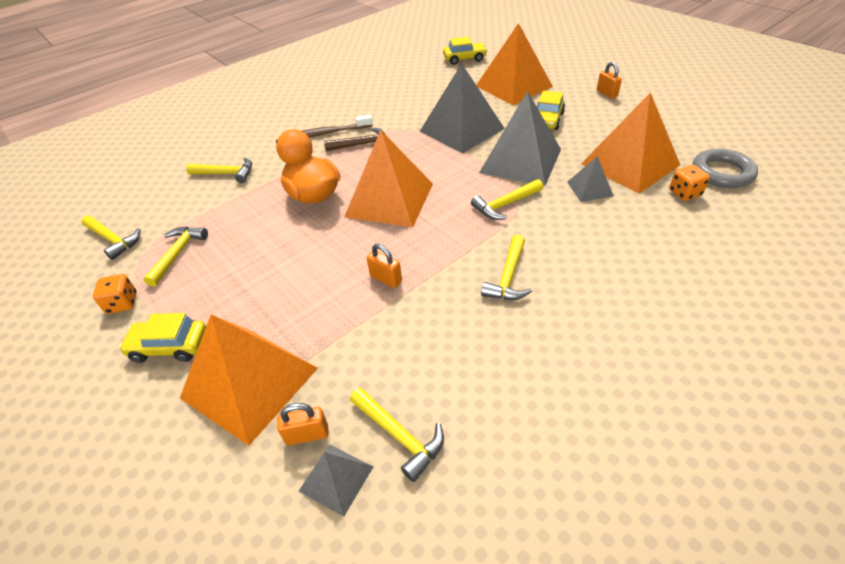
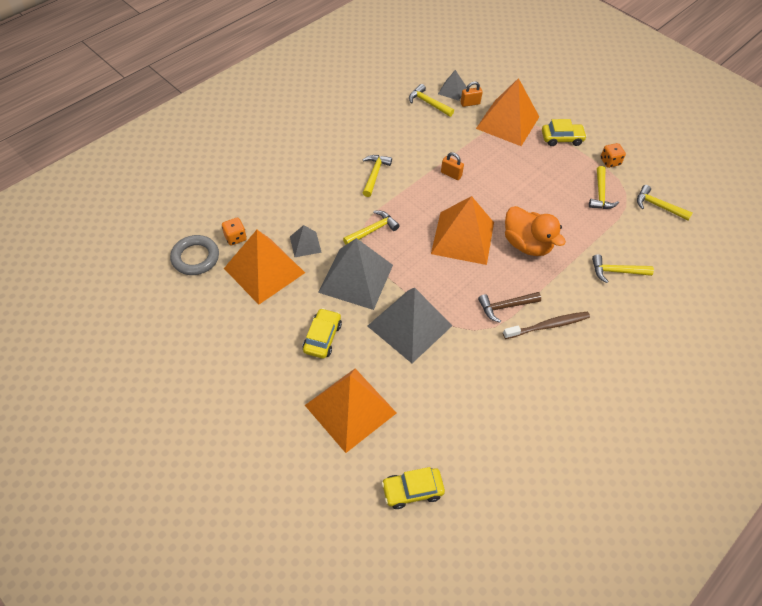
camera: 170 degrees right, 10 degrees up
(606, 94) = (247, 385): orange padlock -> none

